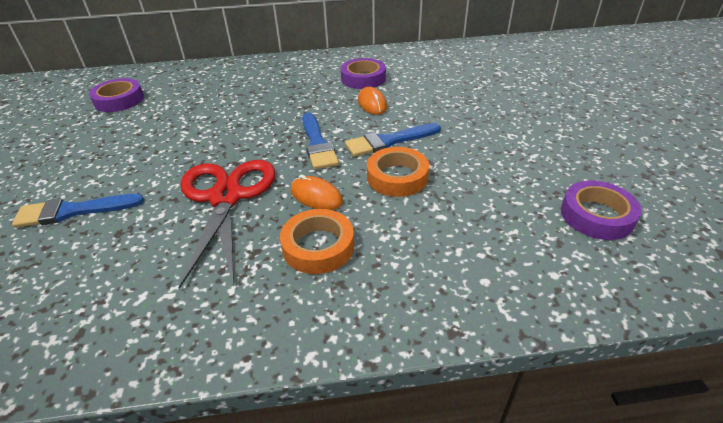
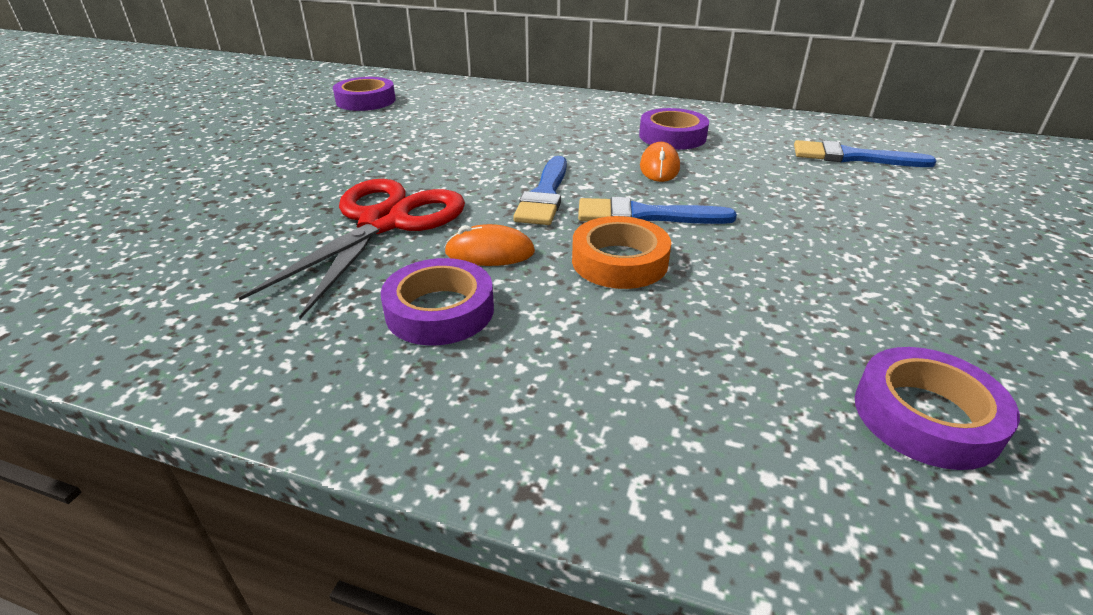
camera: 25 degrees right, 5 degrees down
(73, 211) = (222, 192): blue brush -> blue brush (852, 157)
(316, 196) = (490, 253): orange mouse -> orange mouse turned 60 degrees counterclockwise
(318, 246) = (440, 310): orange tape -> purple tape

